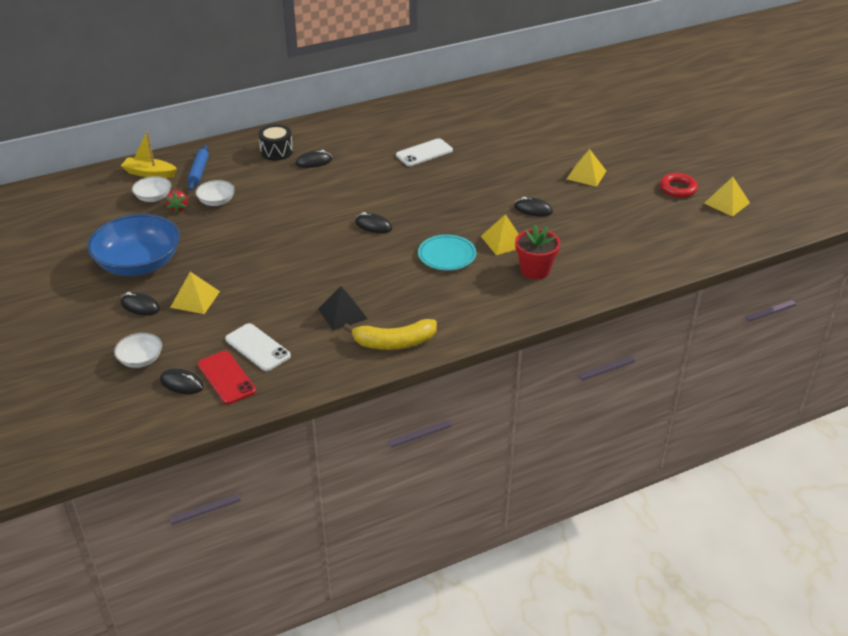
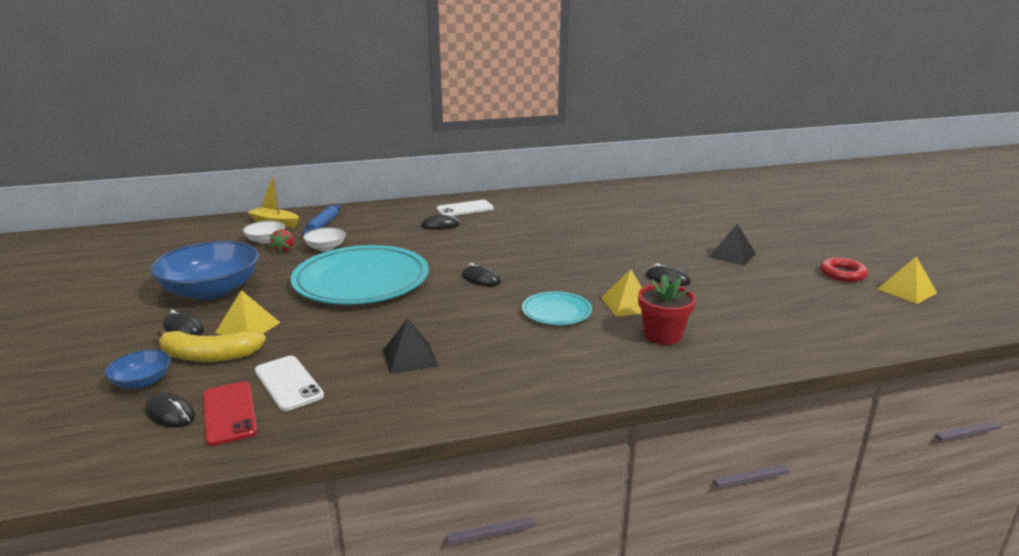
camera: 10 degrees right, 15 degrees down
(140, 359) = (142, 381): white bowl -> blue bowl
(268, 238) = (361, 281): none -> turquoise plate
(276, 151) = (407, 216): black drum -> none
(394, 342) = (462, 395): yellow banana -> yellow banana (208, 356)
(424, 153) = (556, 226): white phone -> white phone (465, 209)
(586, 175) = (732, 255): yellow pyramid -> black pyramid

